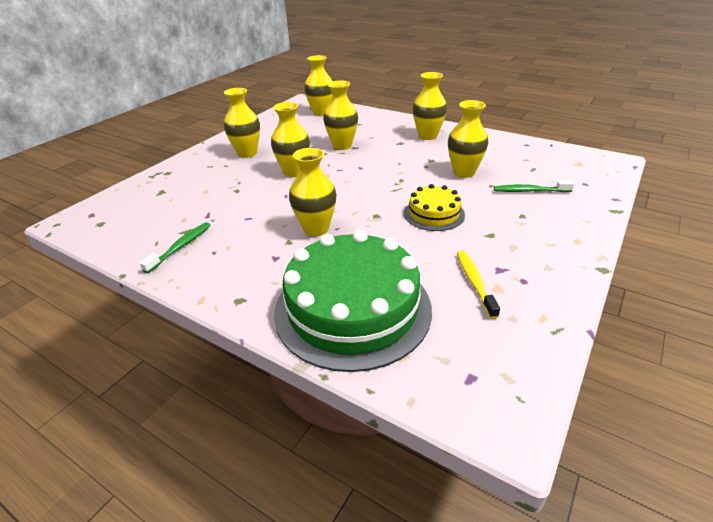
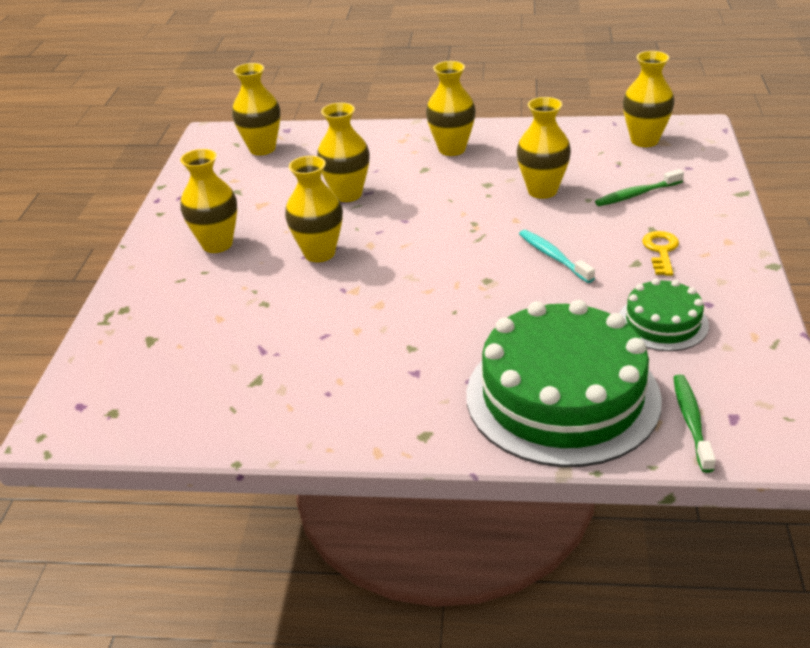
camera: 25 degrees left, 0 degrees up
(181, 247) = (275, 402): green toothbrush -> green toothbrush (691, 421)
(316, 229) = (429, 321): yellow vase -> yellow vase (644, 140)
(434, 214) = (553, 256): yellow cake -> turquoise toothbrush
(474, 282) = (662, 323): yellow toothbrush -> green cake
(517, 232) = (661, 250): none -> yellow key

